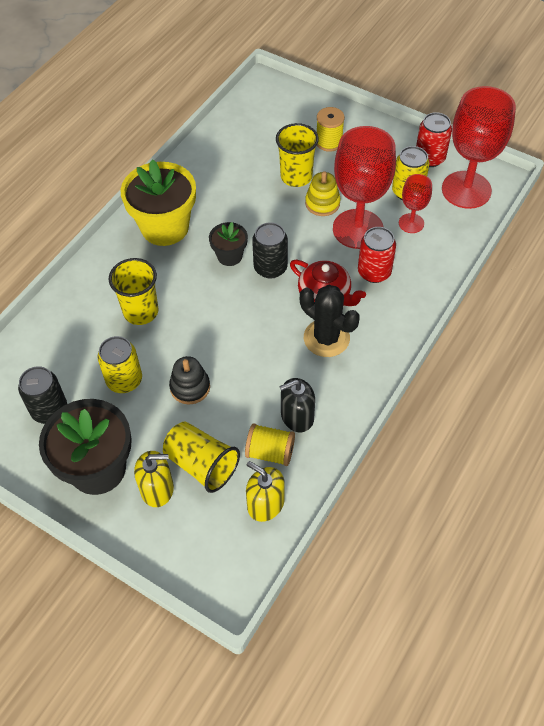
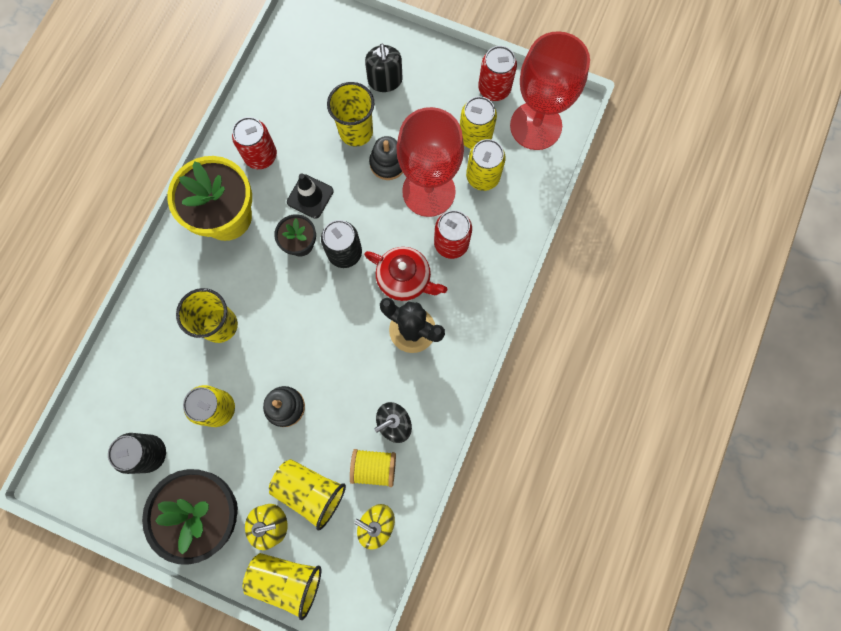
camera: 10 degrees left, 20 degrees up
(163, 543) = (287, 579): none -> yellow cup
(205, 185) = (261, 156): none -> red can
(245, 220) = (310, 196): none -> black traffic cone
(322, 203) = (388, 163): yellow stacking toy -> black stacking toy
(329, 142) = (385, 80): yellow spool -> black soap dispenser
(411, 223) = (482, 177): red goblet -> yellow can

